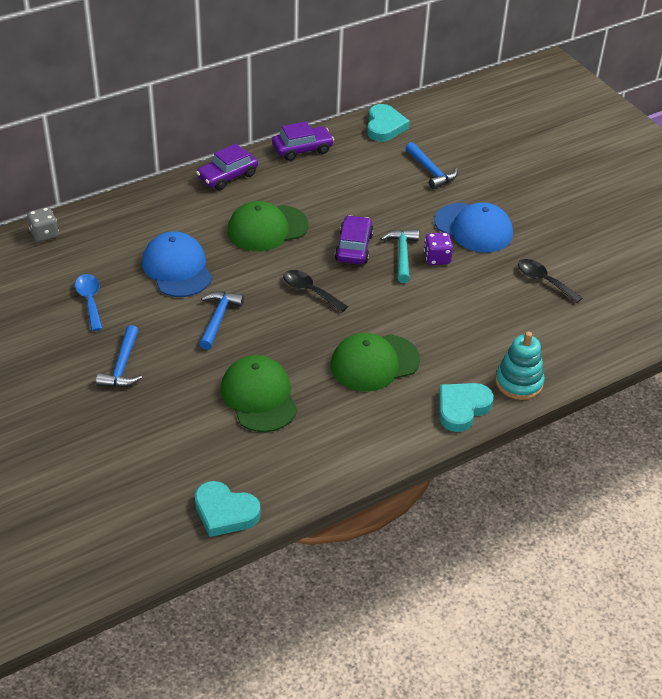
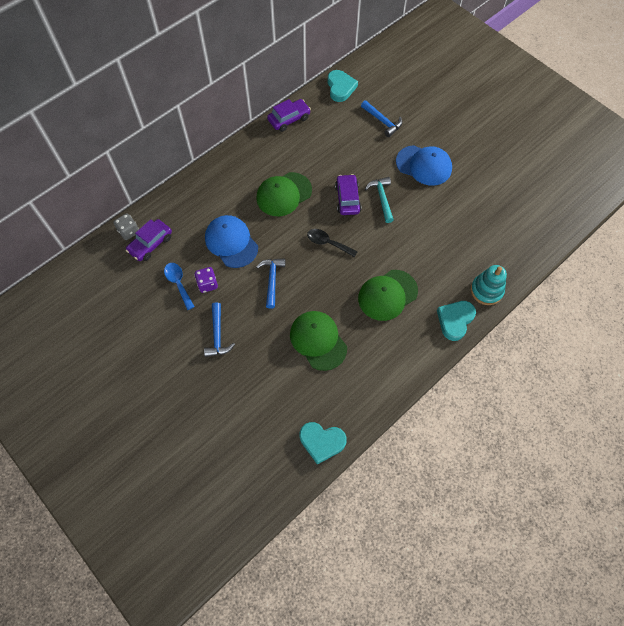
camera: 10 degrees left, 20 degrees up
(227, 176) = (243, 153): purple car -> purple car (150, 244)
(437, 258) = (406, 196): purple dice -> purple dice (207, 284)
(543, 281) = (481, 201): black spoon -> none

